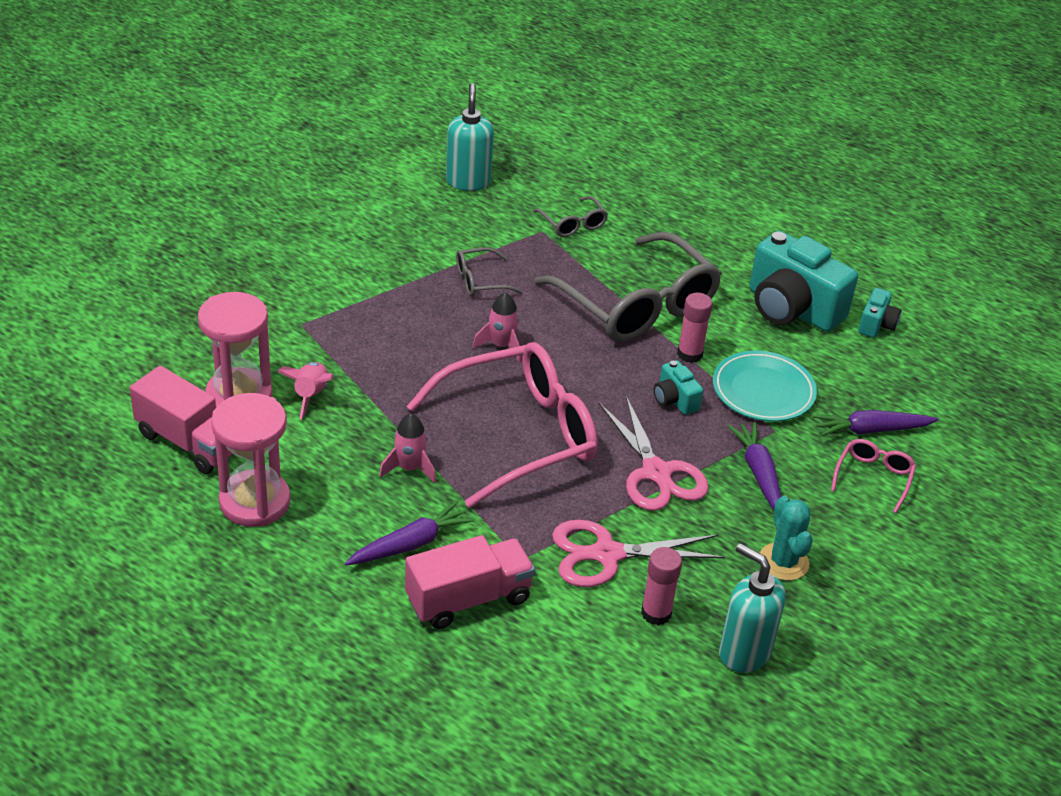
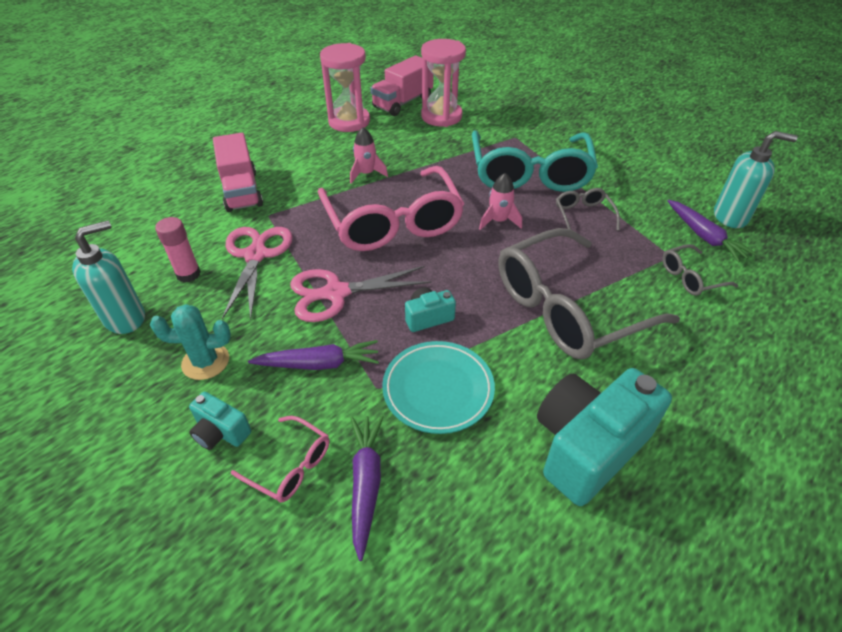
camera: 100 degrees right, 5 degrees up
(311, 395) = (442, 140): pink rocket -> none
(395, 316) = (530, 173): none -> turquoise glasses
(410, 544) = (297, 172): purple carrot -> purple carrot (704, 236)
(689, 354) = (495, 338): pink glue stick -> none
(876, 325) = (570, 545): turquoise camera -> turquoise camera (221, 432)

